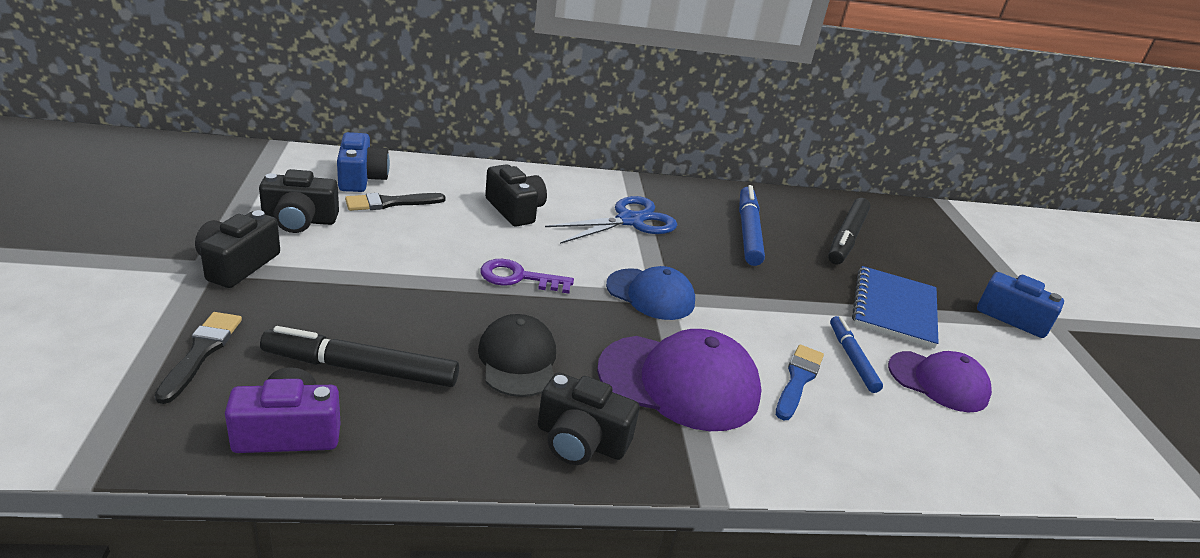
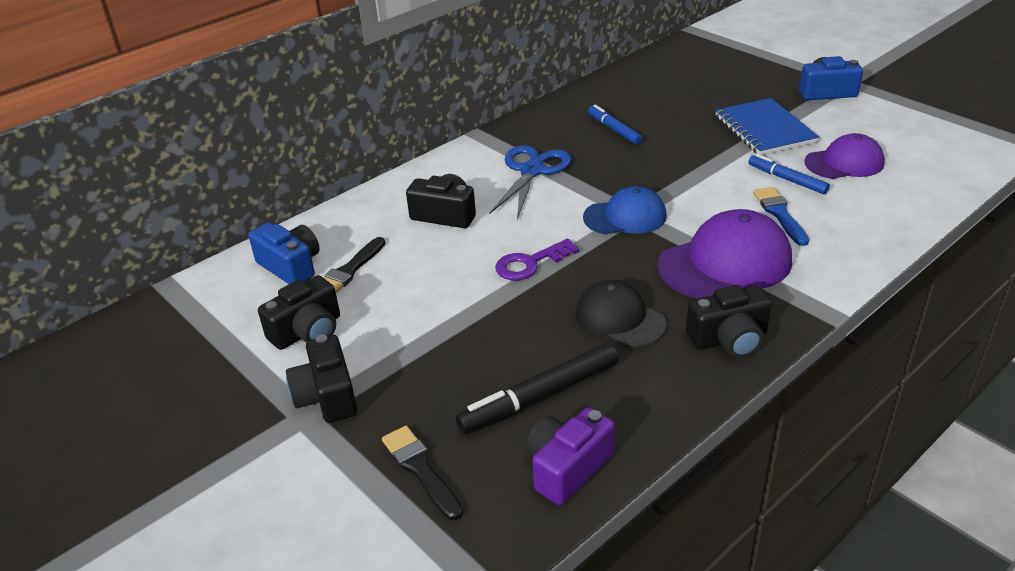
camera: 30 degrees left, 5 degrees up
(748, 232) = (614, 129): blue marker -> blue marker, size x0.63
(846, 238) = (674, 95): black marker -> none

